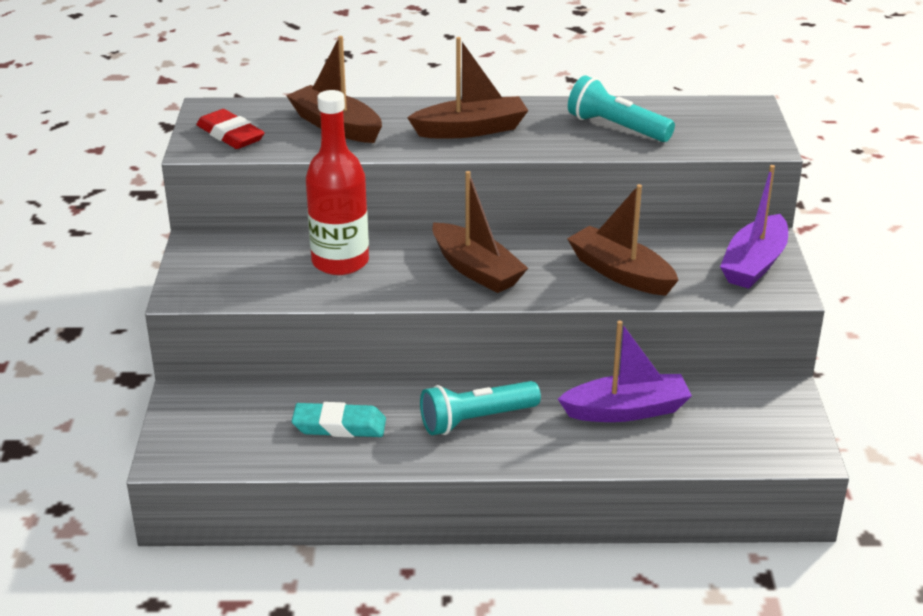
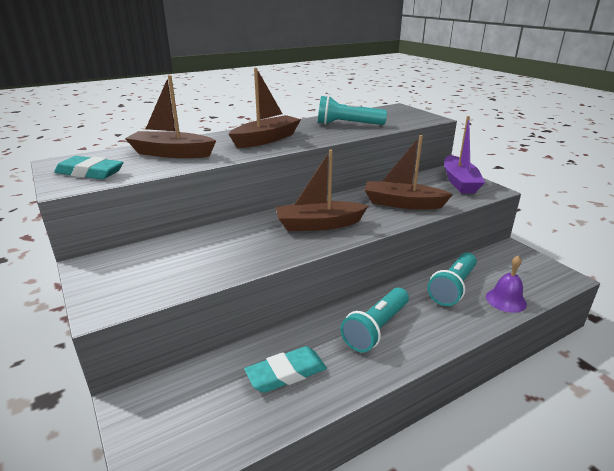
camera: 30 degrees left, 5 degrees down
(230, 135) = (90, 173): red eraser -> turquoise eraser
(340, 262) = (220, 245): red bottle -> none
(476, 270) = (319, 224): brown boat -> brown boat turned 150 degrees clockwise
(626, 410) = (453, 287): purple boat -> turquoise flashlight
(676, 448) = (506, 300): none -> purple bell

